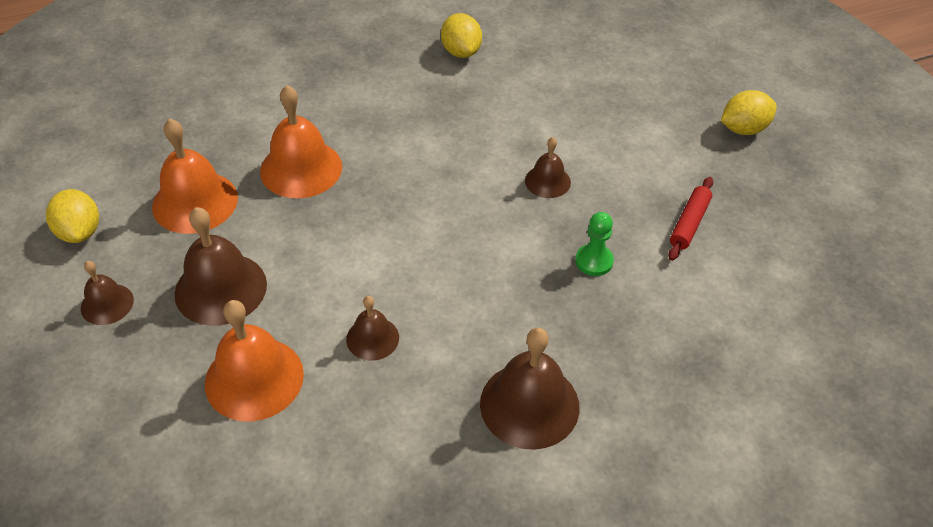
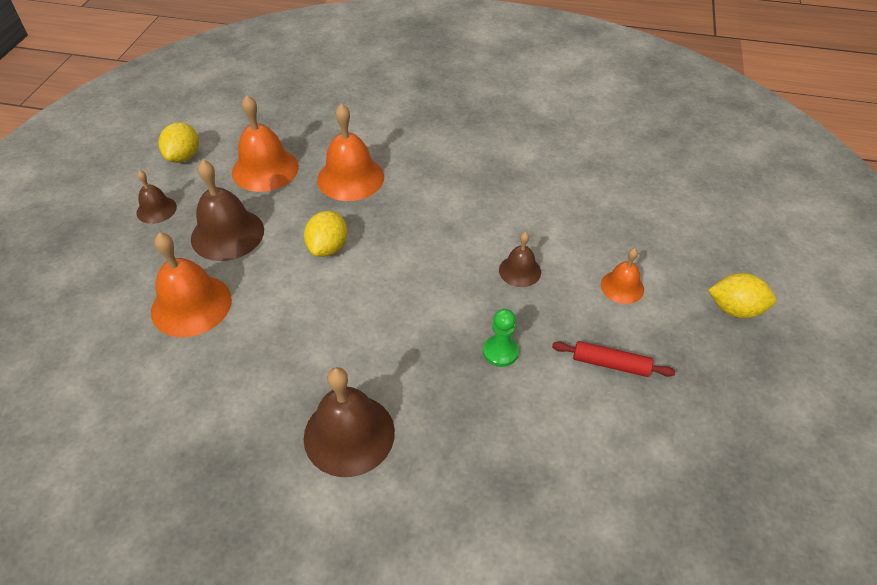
camera: 35 degrees right, 0 degrees up
(372, 338) = (288, 320): brown bell -> none
(461, 52) = (540, 144): yellow lemon -> yellow lemon (328, 248)
(644, 153) = (622, 287): none -> orange bell
(689, 223) = (610, 364): red rolling pin -> red rolling pin turned 45 degrees clockwise

